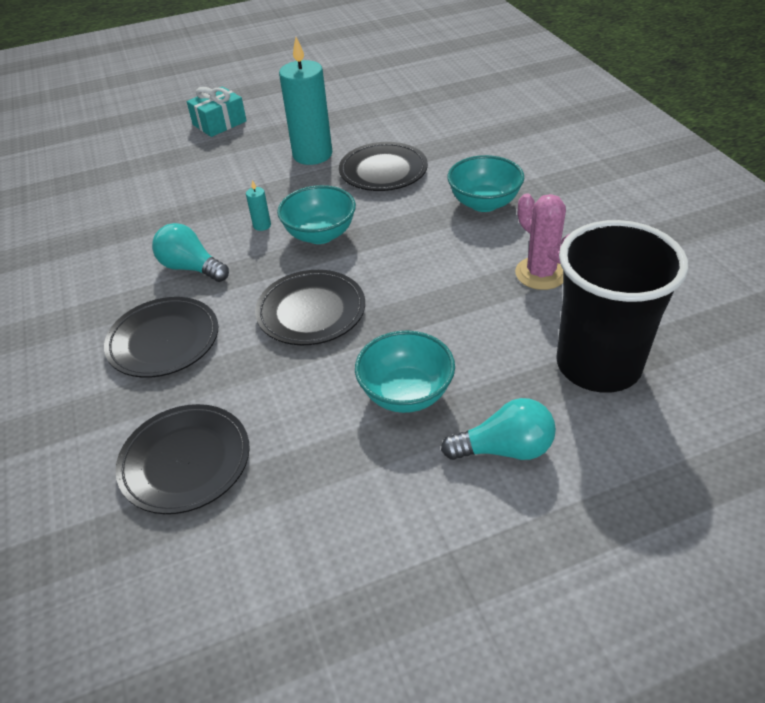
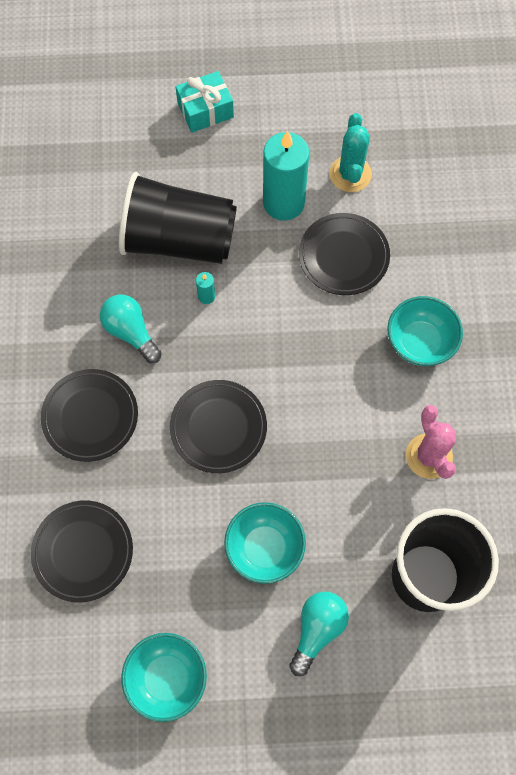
camera: 15 degrees right, 25 degrees up
(221, 198) = (179, 240): none -> black cup
(320, 234) = (255, 330): turquoise bowl -> turquoise bowl (167, 678)
(365, 127) = (350, 174): none -> turquoise cactus
(505, 449) = (317, 629): turquoise light bulb -> turquoise light bulb turned 75 degrees counterclockwise

